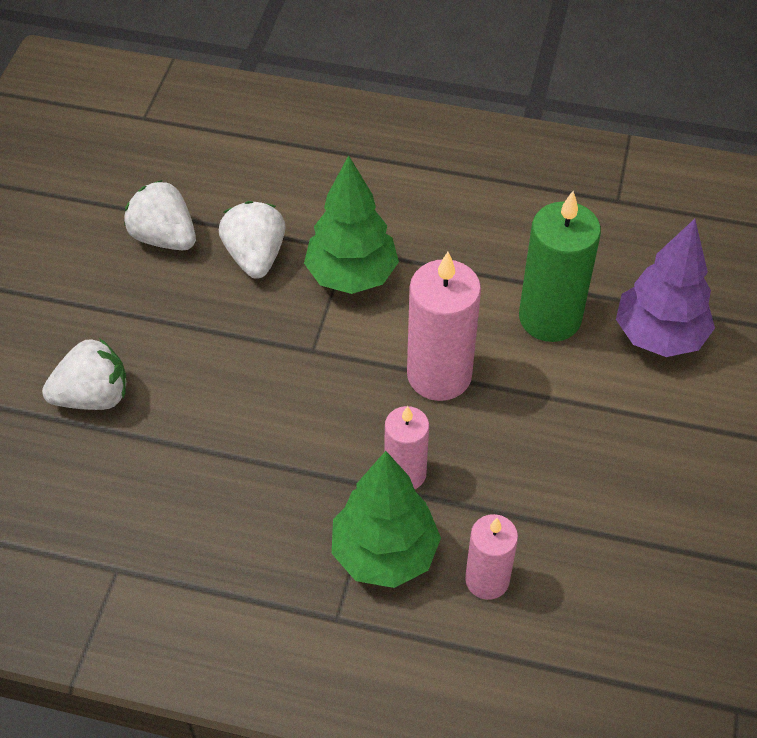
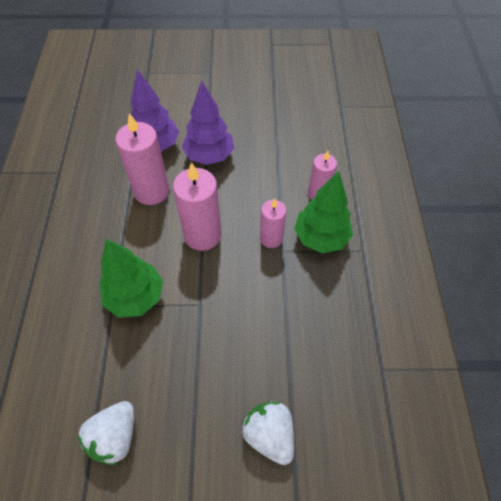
camera: 105 degrees left, 5 degrees up
(255, 257) = (126, 362): white strawberry -> none
(550, 318) = (151, 191): green candle -> pink candle
(619, 415) = (209, 156): none -> purple tree

